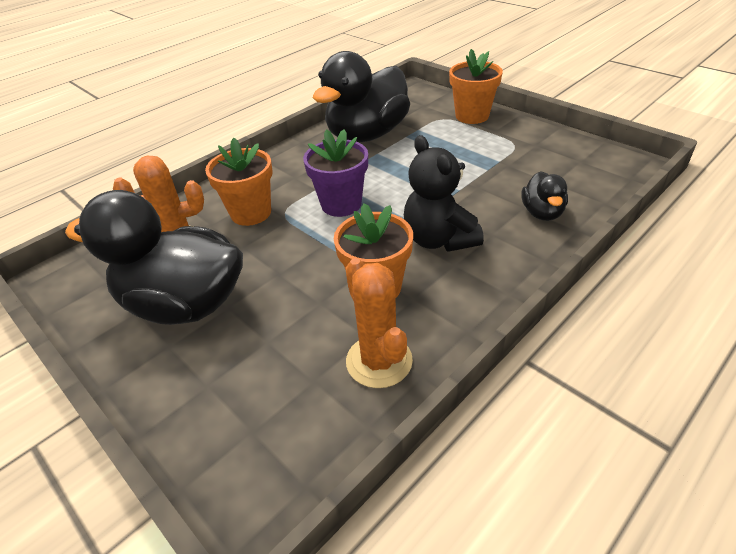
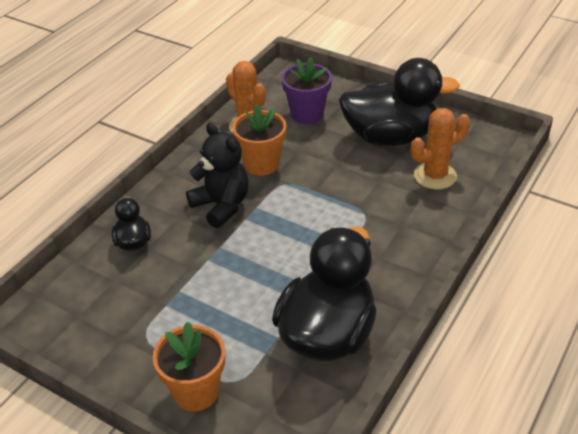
camera: 165 degrees right, 0 degrees up
(251, 213) = (395, 210): orange flower pot -> none
(341, 204) = (316, 229): purple flower pot -> purple flower pot (307, 114)

